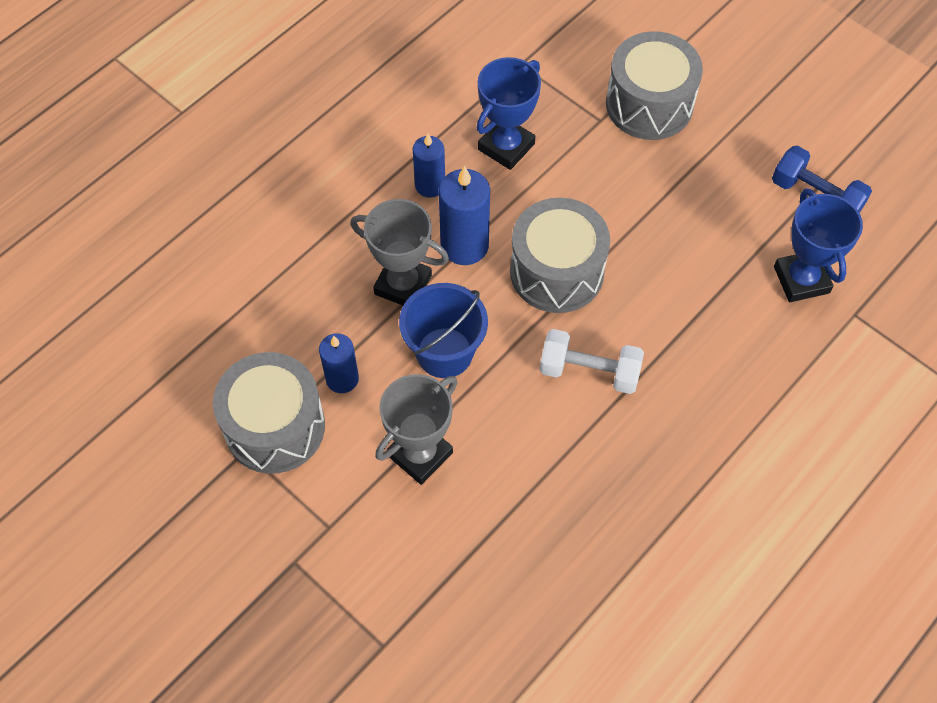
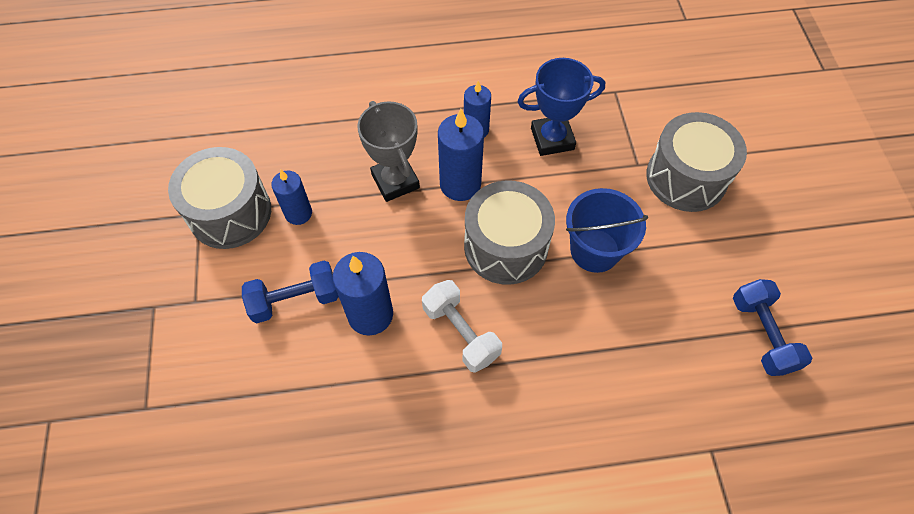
camera: 40 degrees right, 0 degrees up
(420, 454) = (295, 300): grey trophy -> blue dumbbell
(444, 352) = (377, 245): blue bucket -> blue bucket (594, 250)
(499, 415) = (370, 314): none -> blue candle
(801, 280) = (690, 389): blue trophy -> none

